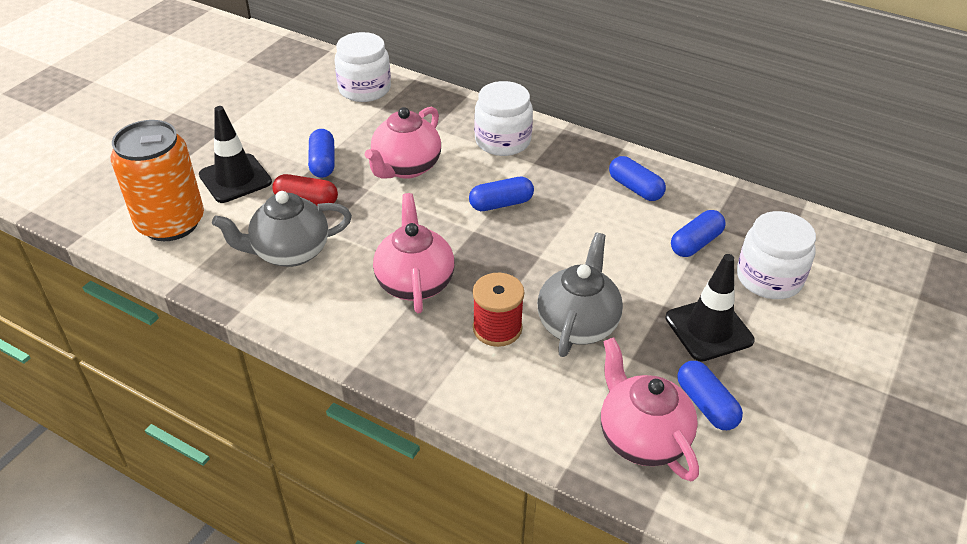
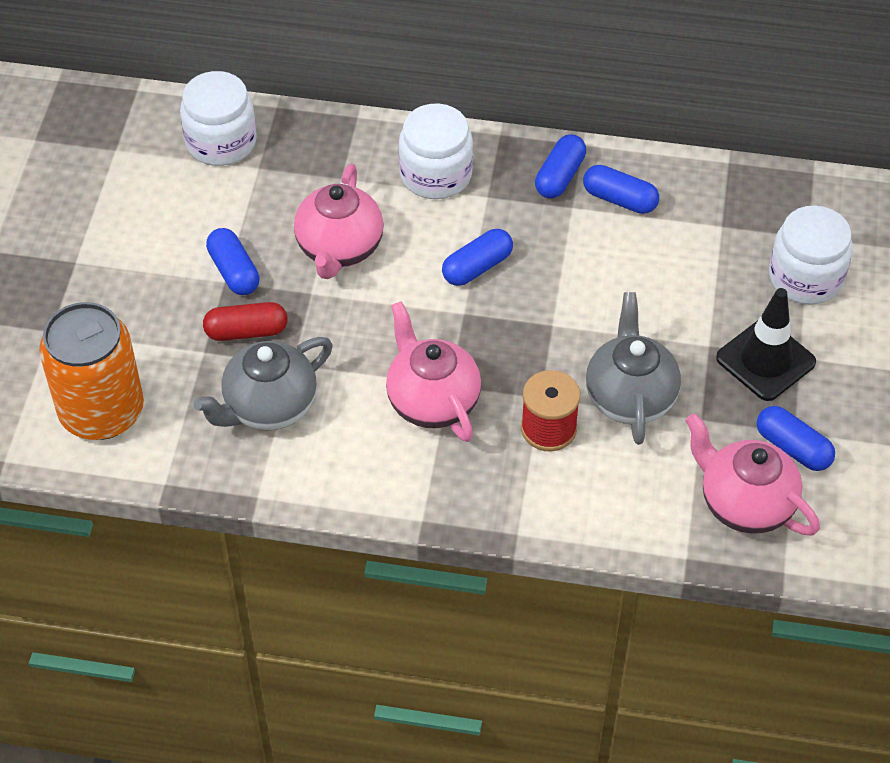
camera: 20 degrees left, 10 degrees up
(235, 178) = (140, 326): black traffic cone -> none
(695, 243) = (714, 255): blue capsule -> blue capsule (560, 176)

